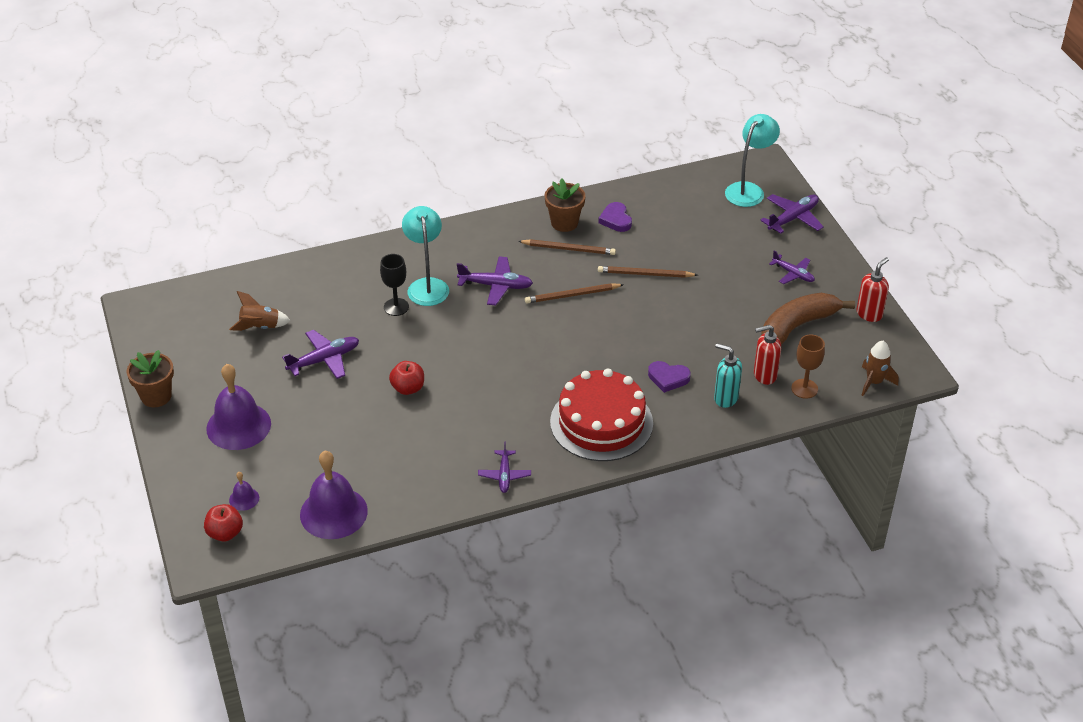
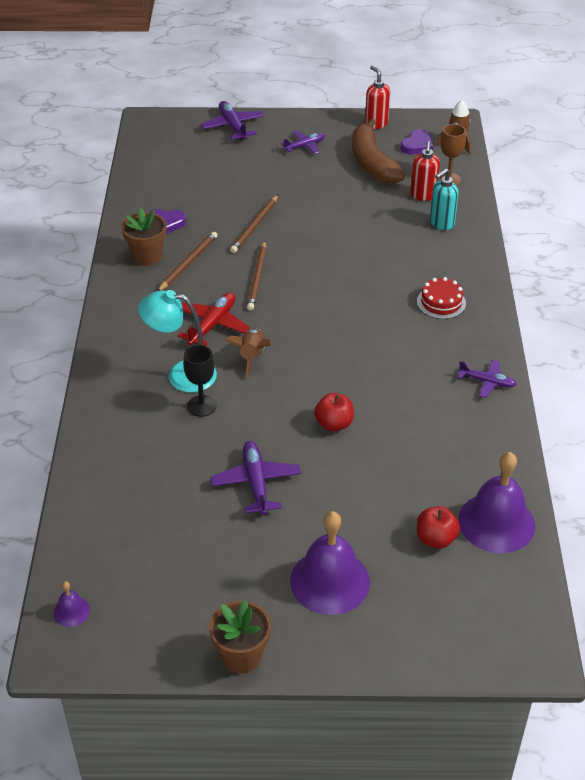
camera: 70 degrees left, 0 degrees up
(225, 533) = (499, 625): red apple -> red apple (435, 539)
(244, 499) = (450, 597): purple bell -> purple bell (71, 611)
(260, 327) = (169, 529): brown rocket -> brown rocket (252, 357)
(496, 286) = (212, 325): purple plane -> red plane
(601, 422) = (441, 302): red cake -> red cake, size x0.48
(668, 378) = (401, 248): purple heart -> purple heart (417, 145)
(748, 190) = (178, 138): turquoise lamp -> none

